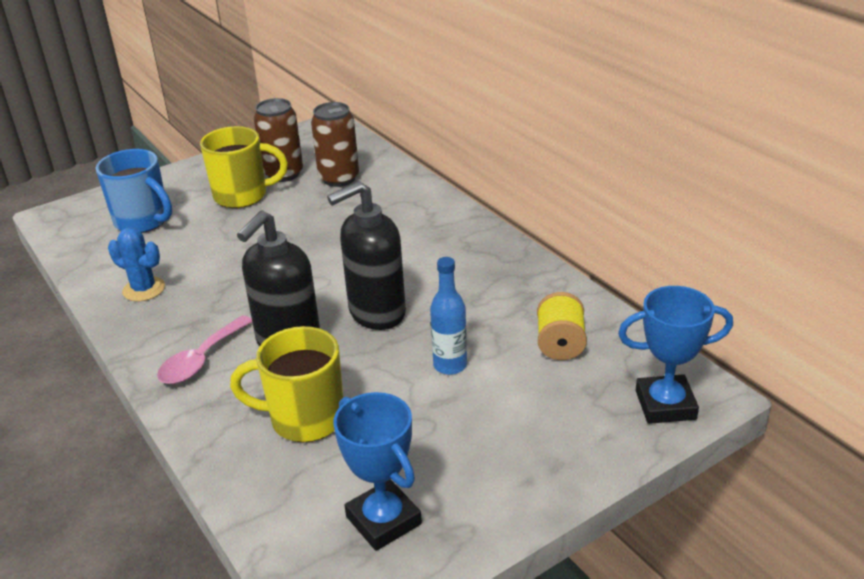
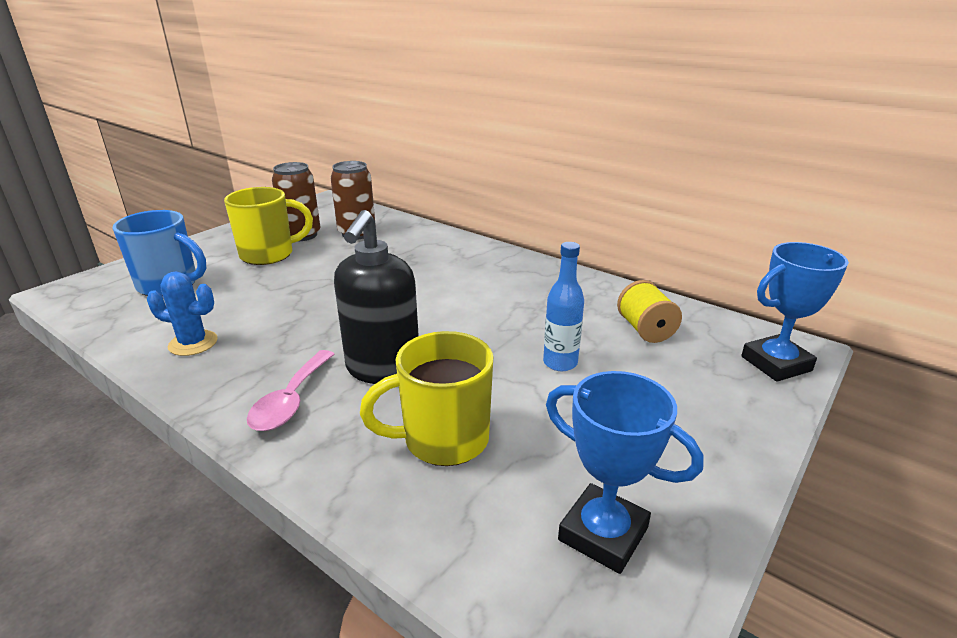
camera: 20 degrees left, 5 degrees down
(376, 313) = (457, 329): black soap dispenser -> none

